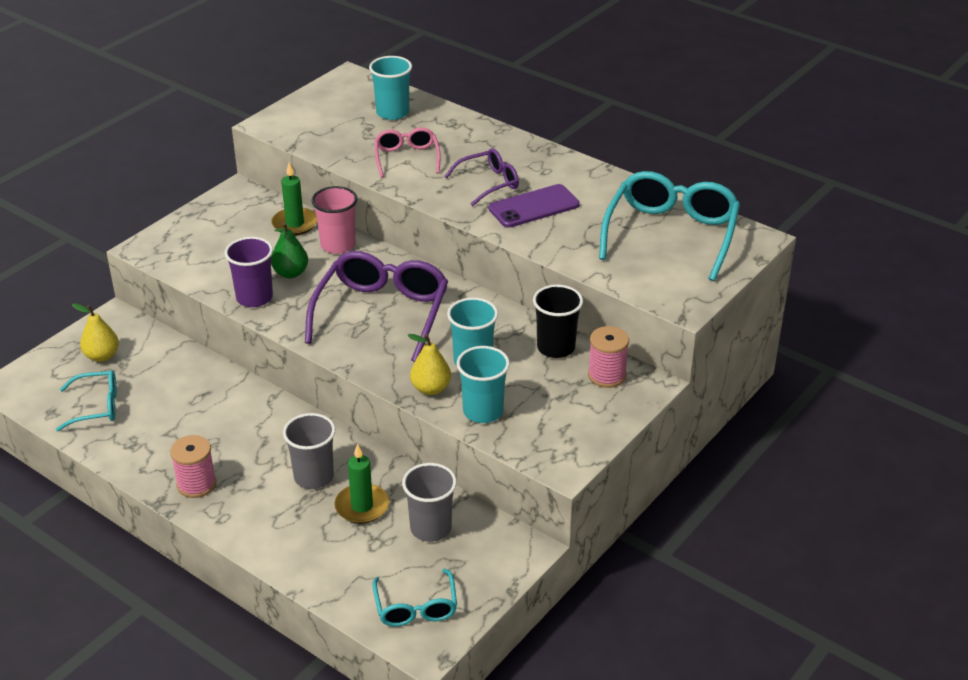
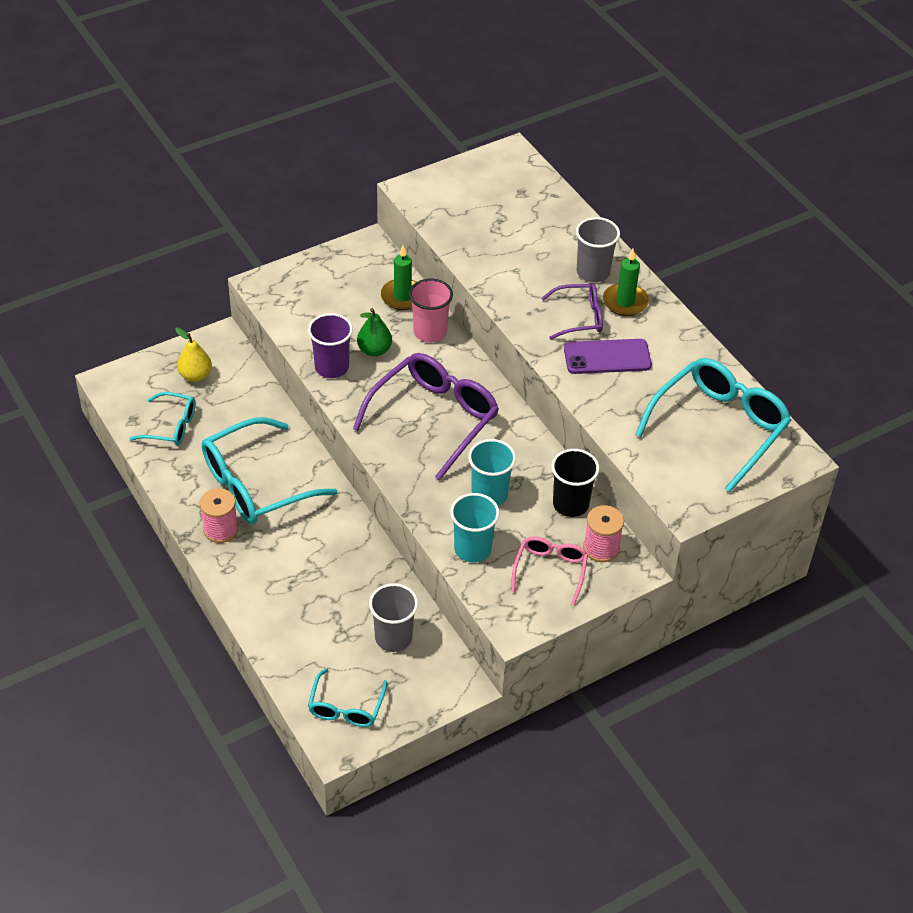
camera: 20 degrees right, 10 degrees up
(214, 434) = (256, 485): none -> turquoise glasses
(313, 477) = (319, 554): grey cup -> grey cup (593, 272)
(362, 506) = (346, 597): green candle -> green candle (625, 302)
(392, 112) = (531, 208): turquoise cup -> none
(406, 158) = (518, 266): pink glasses -> pink glasses (550, 570)
(431, 388) = (439, 511): yellow pear -> none

